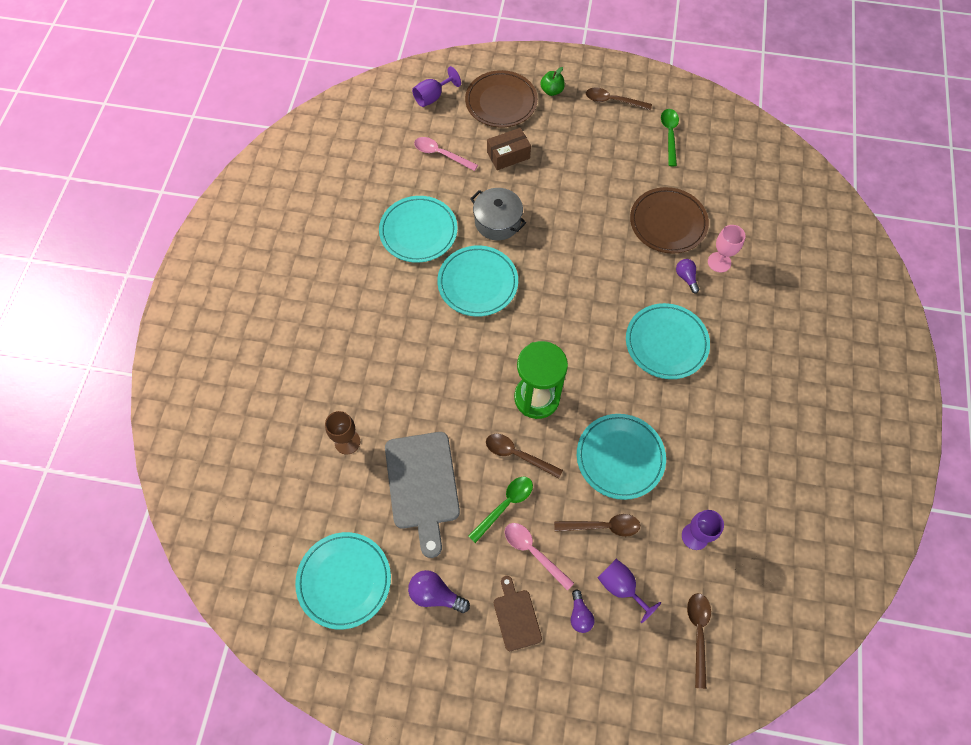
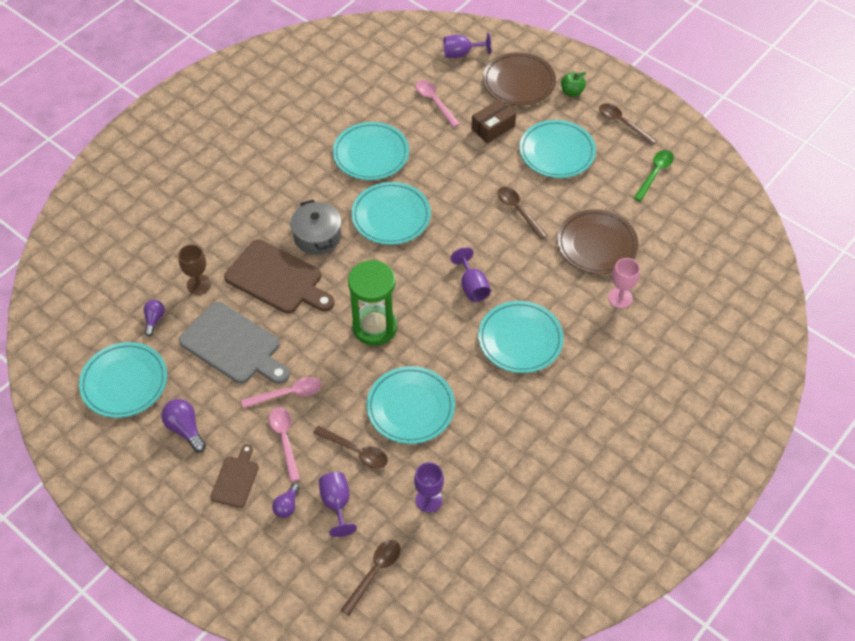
camera: 30 degrees right, 10 degrees down
(417, 397) = (277, 279): none -> brown cutting board
(422, 485) = (233, 345): grey cutting board -> grey cutting board turned 75 degrees counterclockwise
(497, 221) = (444, 176): grey pot -> grey pot (317, 236)
(505, 505) = (288, 394): green spoon -> pink spoon
(508, 155) = (493, 127): brown box -> brown box turned 45 degrees counterclockwise
(517, 455) = (326, 362): brown spoon -> brown spoon (518, 211)
(577, 153) = (557, 152): none -> turquoise plate
(593, 314) = (472, 286): none -> purple goblet
(686, 278) = (579, 296): purple light bulb -> purple light bulb (154, 320)

